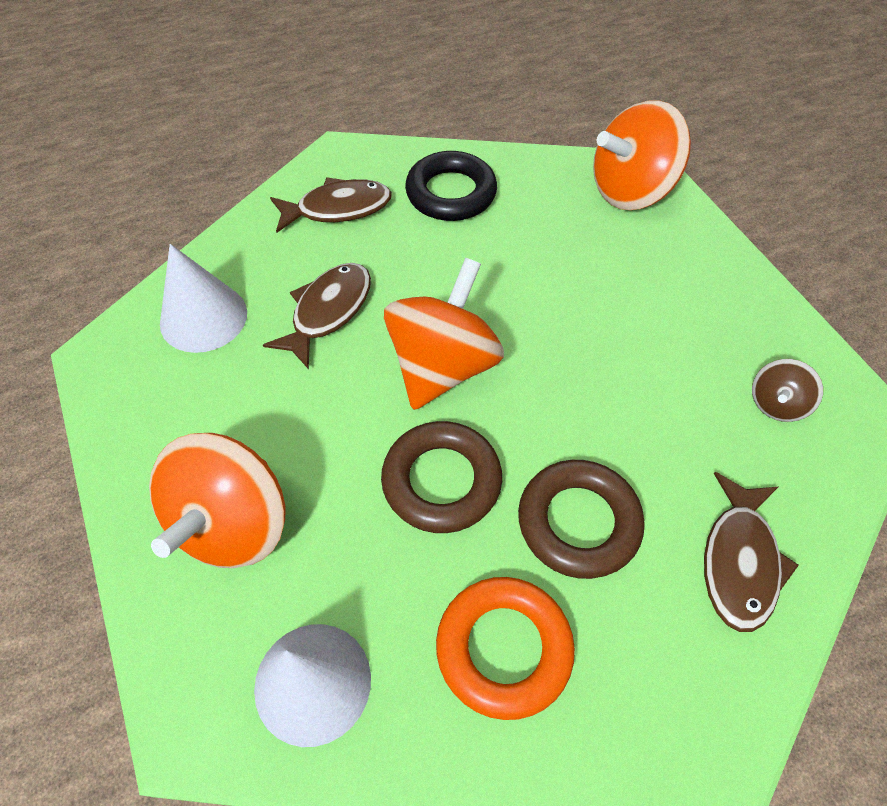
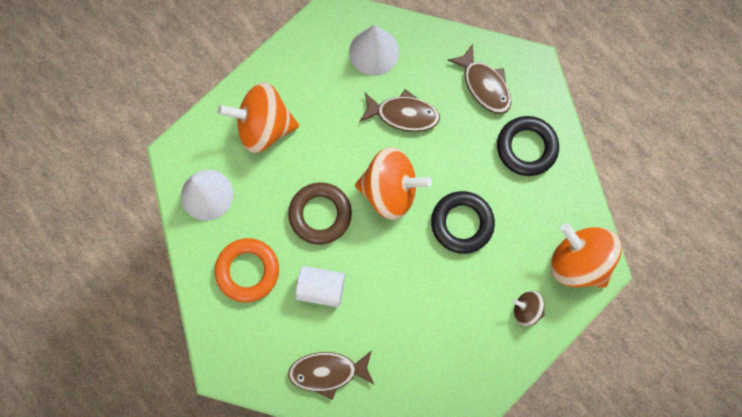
camera: 70 degrees right, 20 degrees up
(532, 293) = (462, 223): none -> black ring
(578, 522) = (321, 288): brown ring -> white cylinder
(776, 404) = (433, 380): brown spinning top -> brown spinning top (526, 309)

